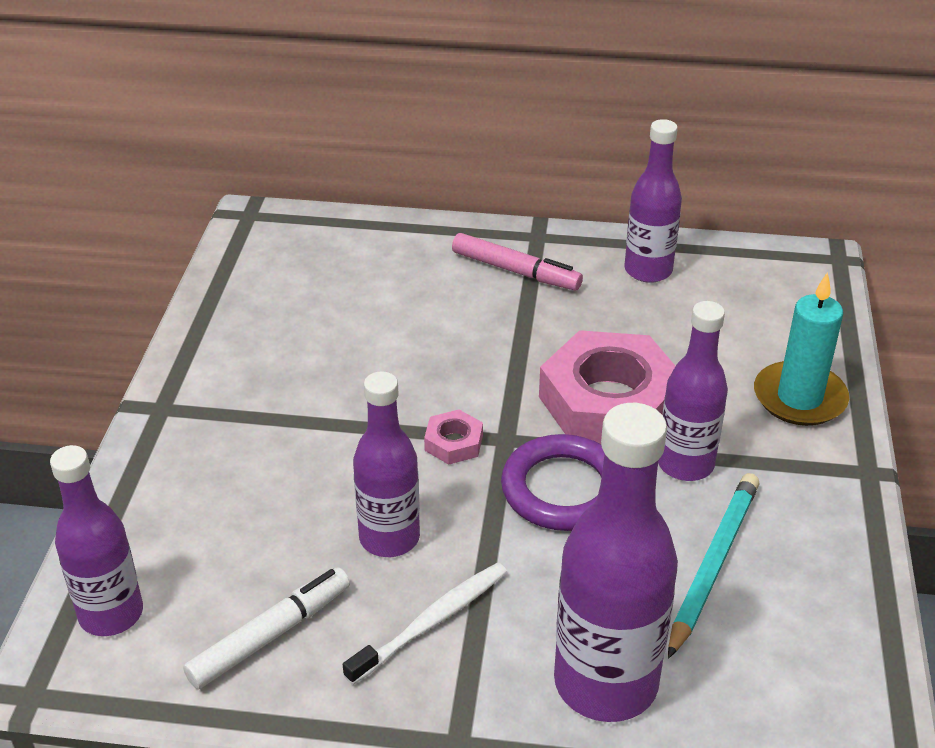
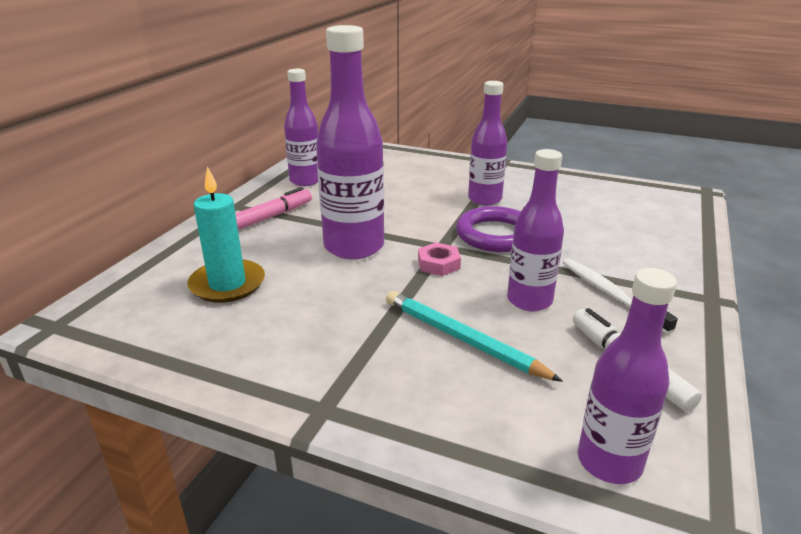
camera: 75 degrees left, 10 degrees down
(605, 683) = (654, 246): purple bottle -> purple bottle (354, 247)
(609, 402) = (422, 210): pink nut -> none
(713, 564) = (564, 205): turquoise pencil -> turquoise pencil (462, 339)
(799, 398) = (443, 166): turquoise candle -> turquoise candle (227, 284)

